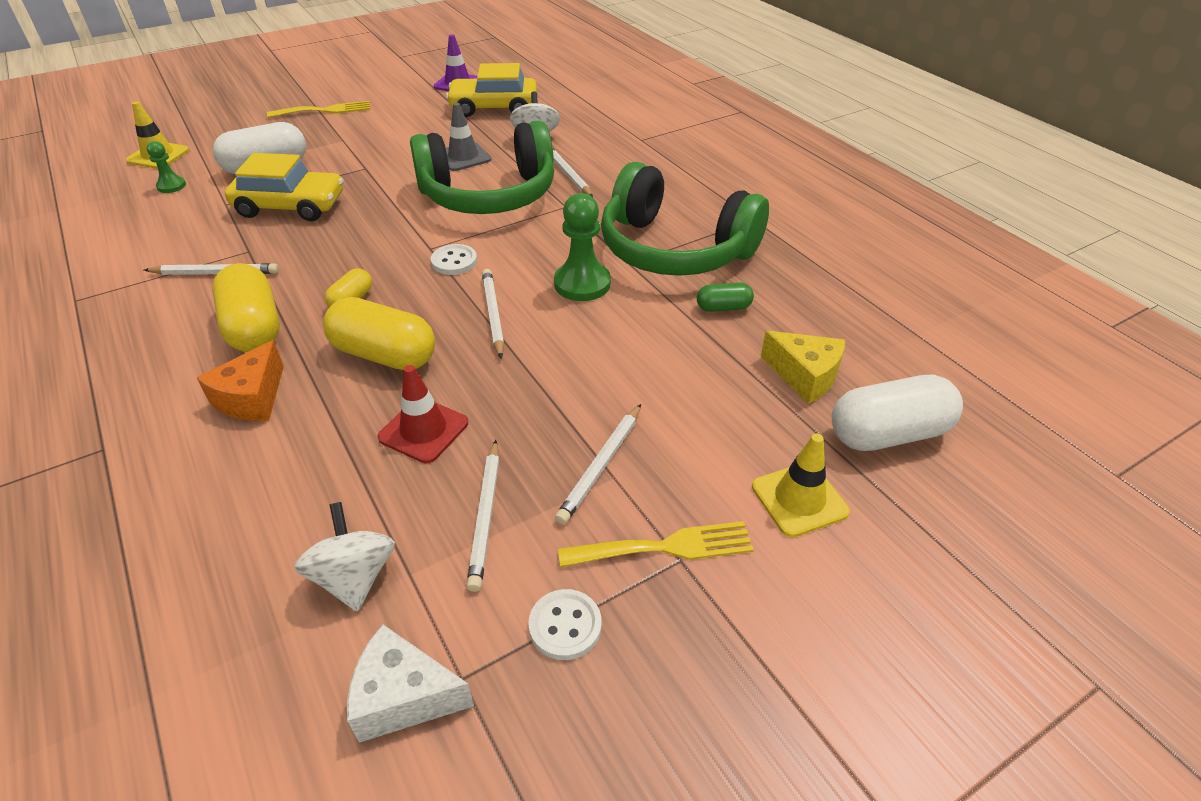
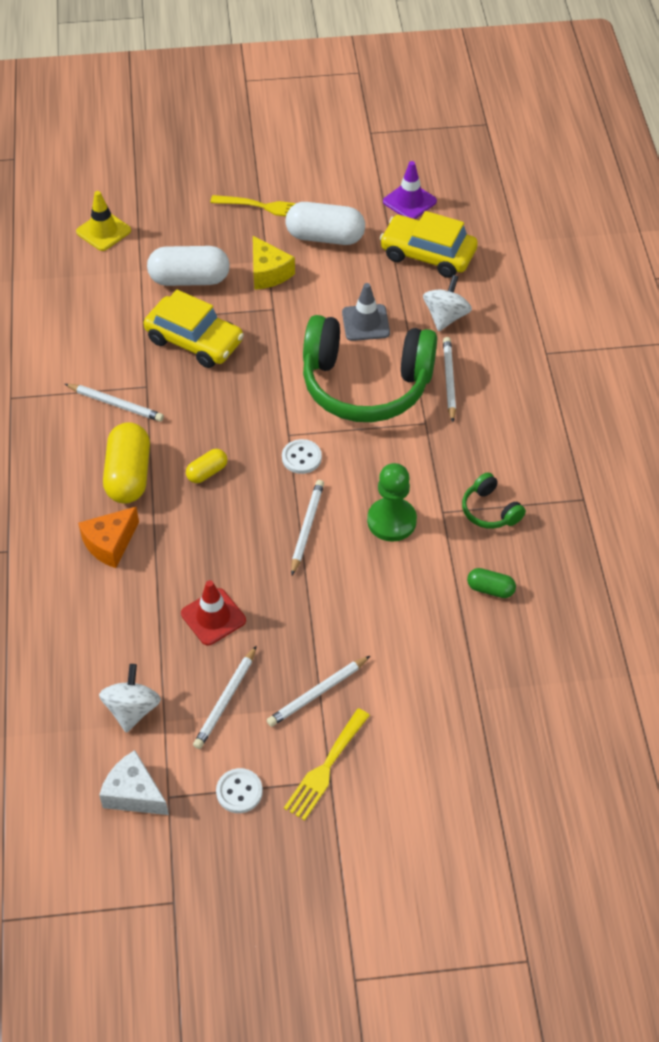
camera: 25 degrees right, 10 degrees up
(171, 186) = (106, 279): green pawn -> none
(384, 355) = (212, 538): yellow capsule -> none
(665, 547) = (325, 768): yellow fork -> yellow fork turned 105 degrees clockwise
(674, 249) = (490, 510): green headphones -> green headphones, size x0.42
(799, 499) = (434, 772): yellow traffic cone -> none
(805, 376) = (509, 678): yellow cheese -> yellow cheese (268, 273)
(888, 434) = (534, 750): white capsule -> white capsule (325, 237)

